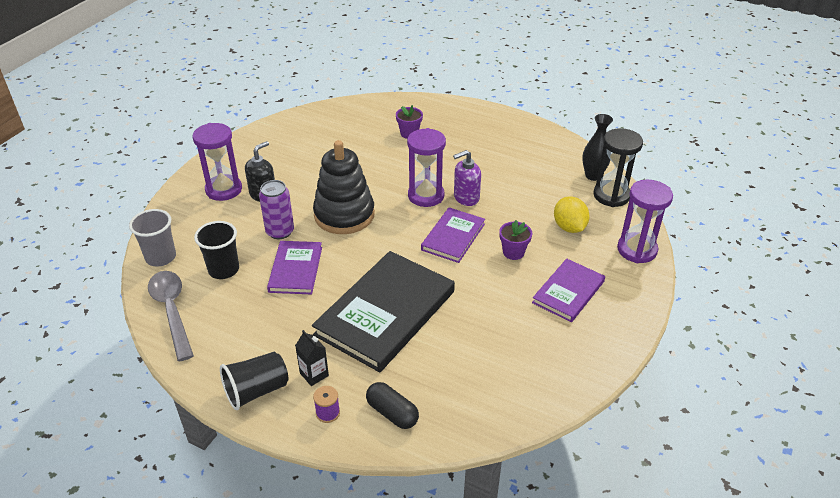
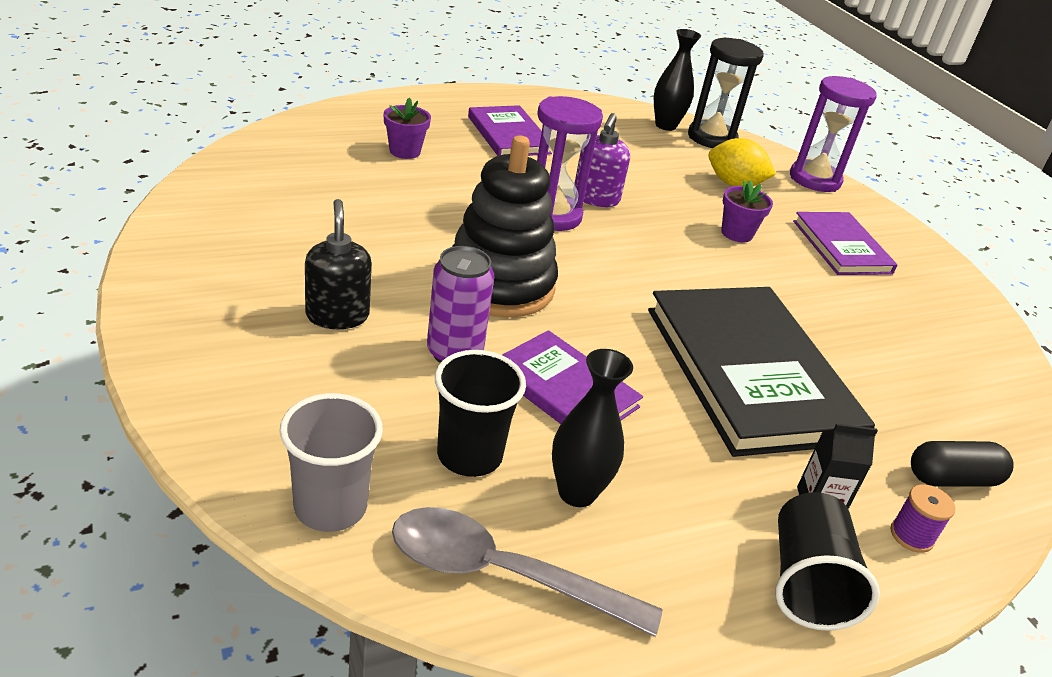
camera: 55 degrees left, 5 degrees down
(224, 189) = (256, 341): purple hourglass -> none
(235, 305) = (577, 492): none -> black vase
(453, 237) = (659, 247): purple book -> purple book (508, 135)

